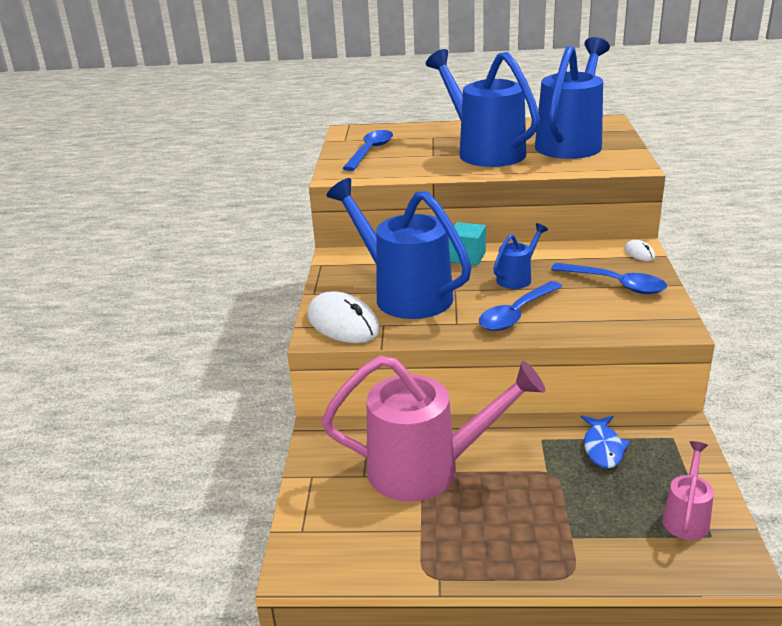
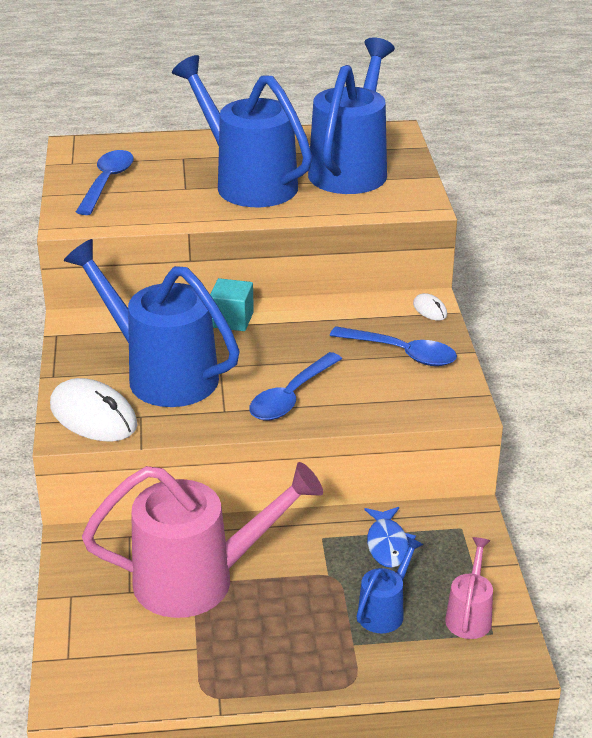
camera: 10 degrees left, 5 degrees up
(517, 278) = (291, 347): blue watering can -> blue watering can (385, 611)

